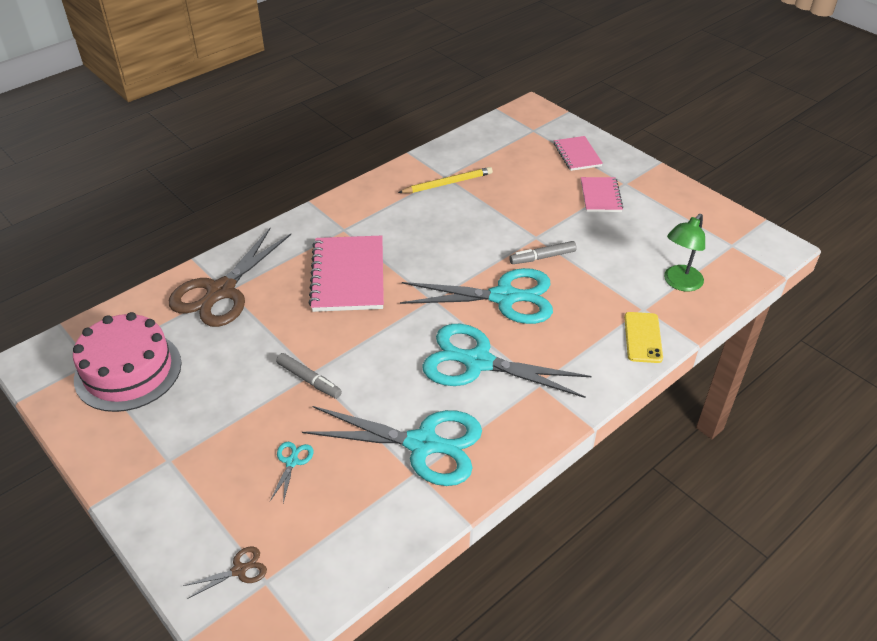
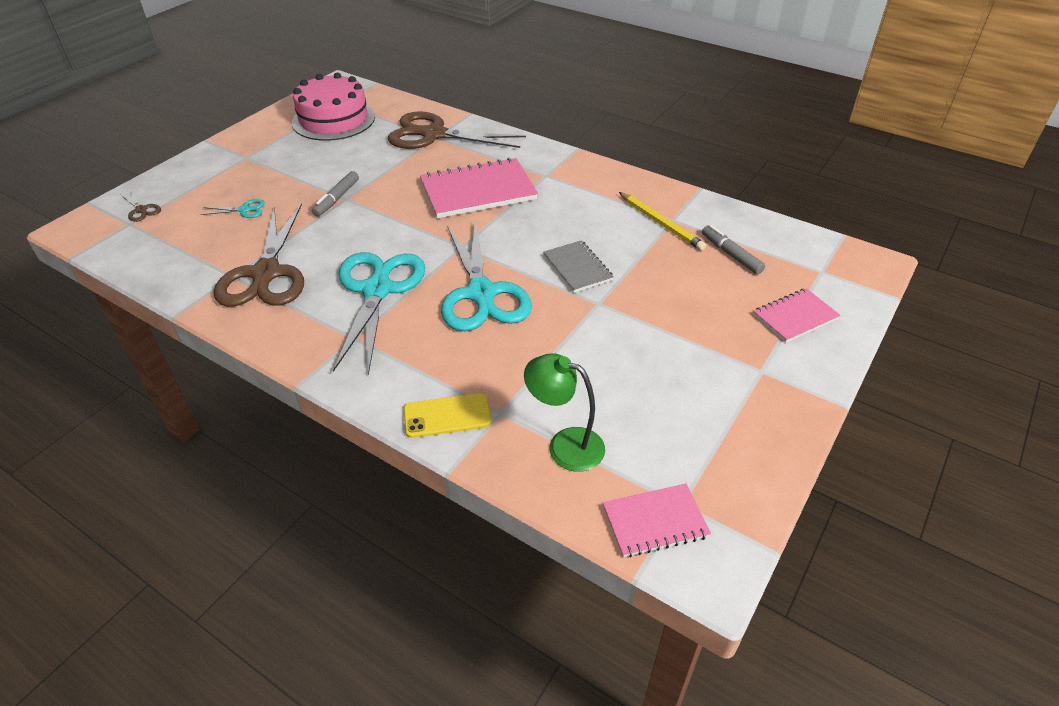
camera: 75 degrees right, 0 degrees up
(422, 444) = (266, 273): turquoise scissors -> brown scissors
(489, 238) = (577, 268): none -> grey notebook
(542, 257) = (563, 313): grey marker -> grey marker (731, 254)
(600, 196) = (715, 349): pink notebook -> pink notebook (655, 522)

